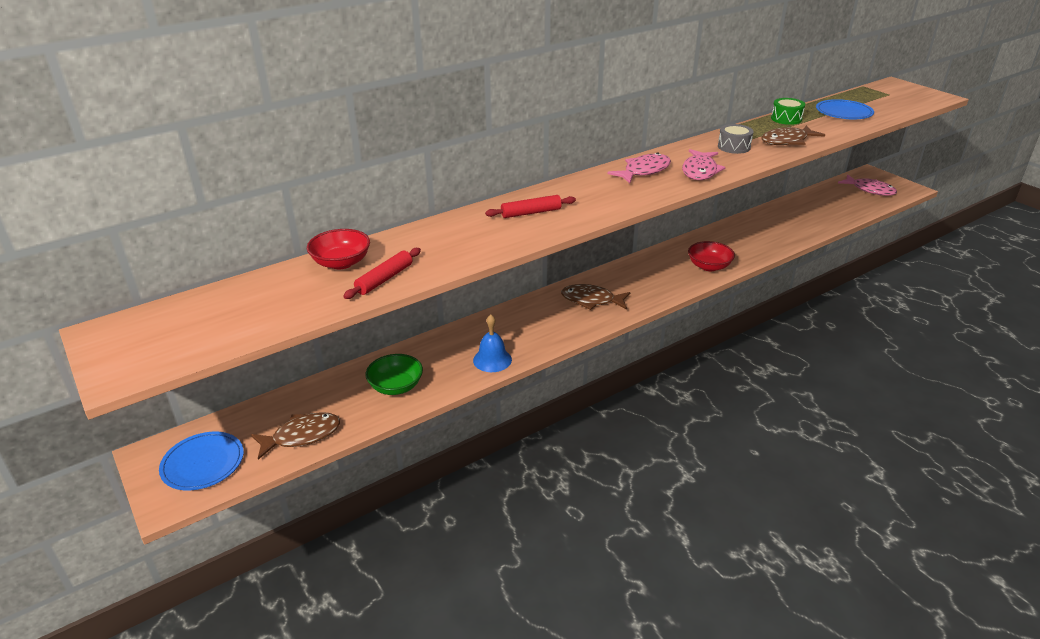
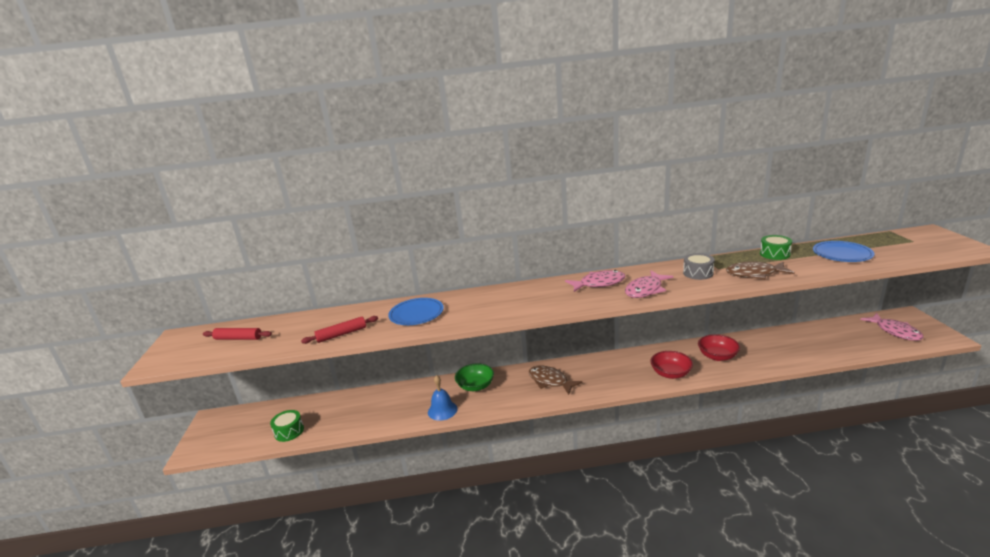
camera: 30 degrees right, 10 degrees down
(203, 463) = (228, 432): blue plate -> blue plate (416, 314)
(302, 436) = (289, 431): brown fish -> green drum
(341, 263) = (331, 318): red bowl -> red bowl (717, 356)
(396, 386) = (368, 413): green bowl -> green bowl (475, 386)
(531, 213) = (481, 303): red rolling pin -> red rolling pin (238, 338)

